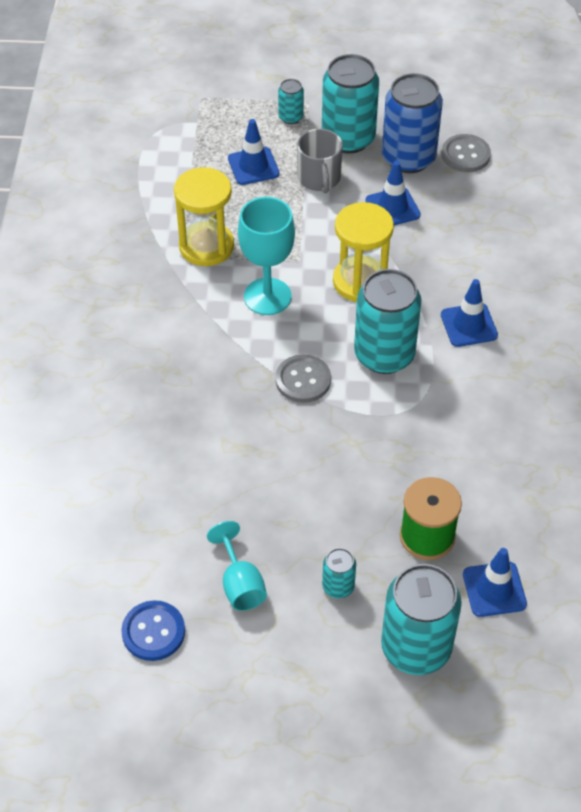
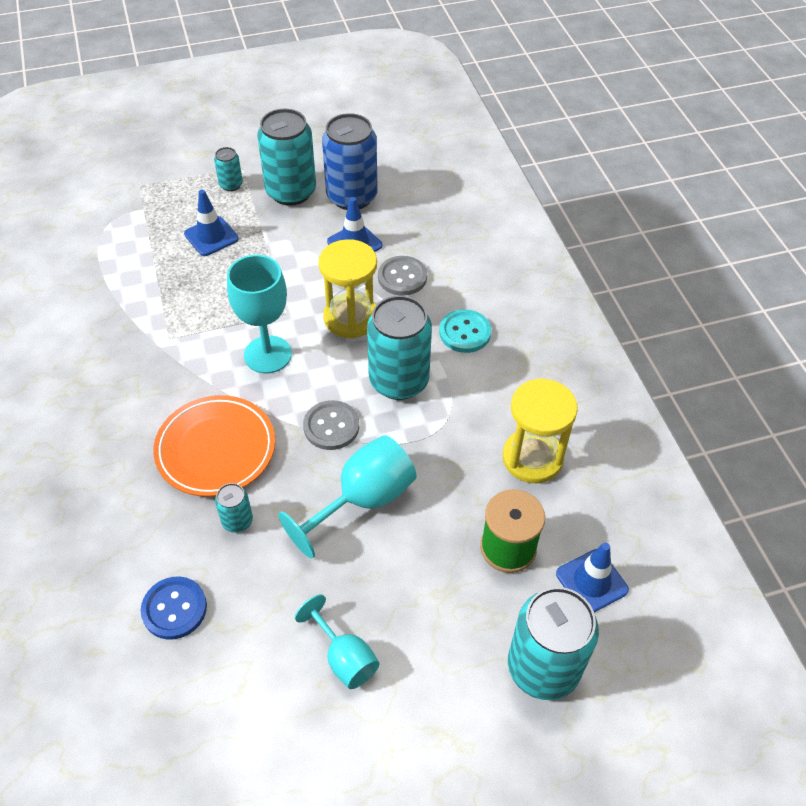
camera: 20 degrees left, 0 degrees up
(153, 632) = (272, 742): blue button -> blue button (174, 609)
(189, 372) = (216, 449): none -> orange plate
(206, 246) = (191, 321): yellow hourglass -> yellow hourglass (532, 458)
(307, 455) = (362, 500): none -> turquoise goblet
(319, 178) = (277, 233): grey mug -> none
(338, 586) = (443, 627): turquoise can -> turquoise can (237, 521)
(465, 155) = (401, 182): grey button -> grey button (402, 277)
(469, 325) = (465, 332): blue traffic cone -> turquoise button

